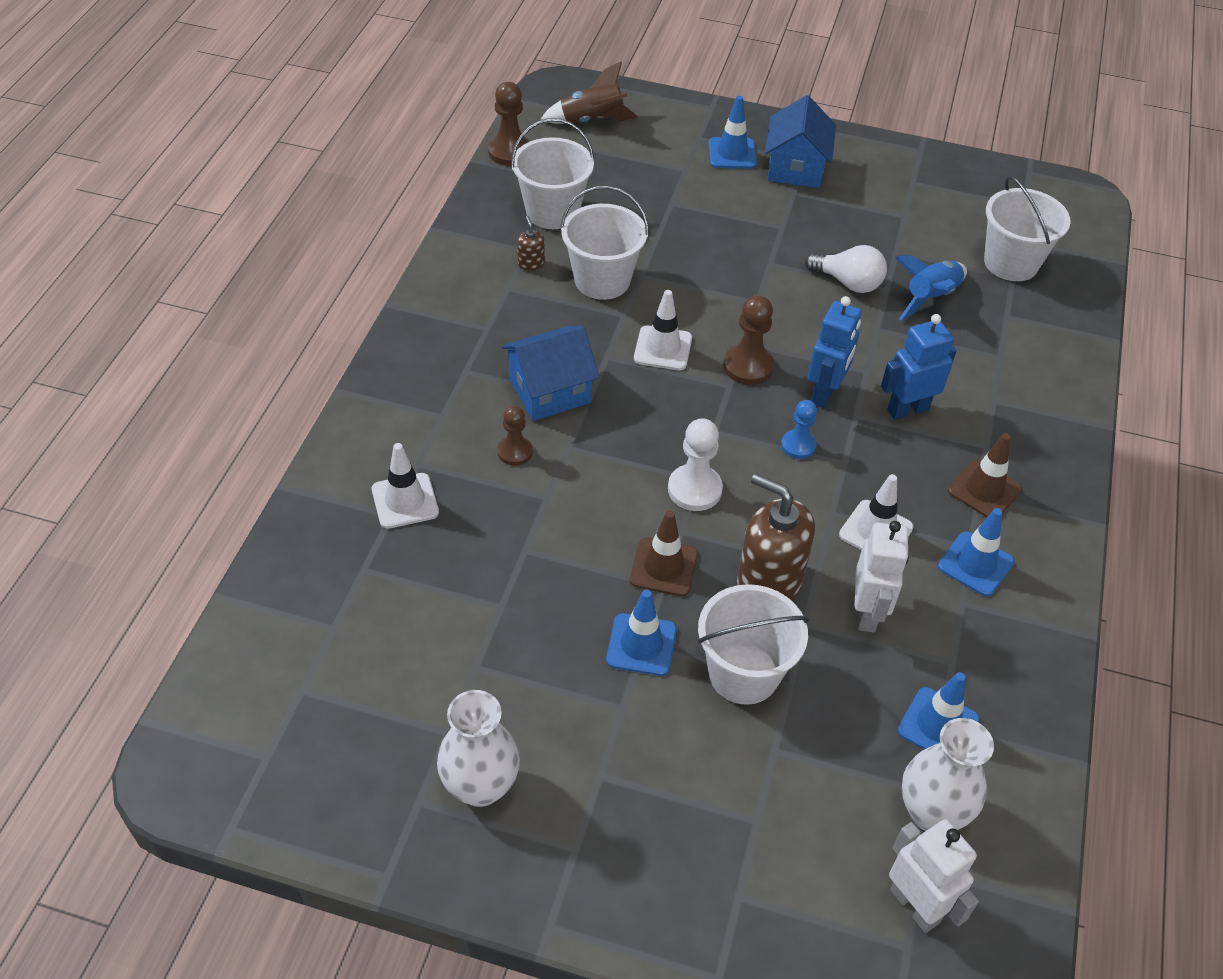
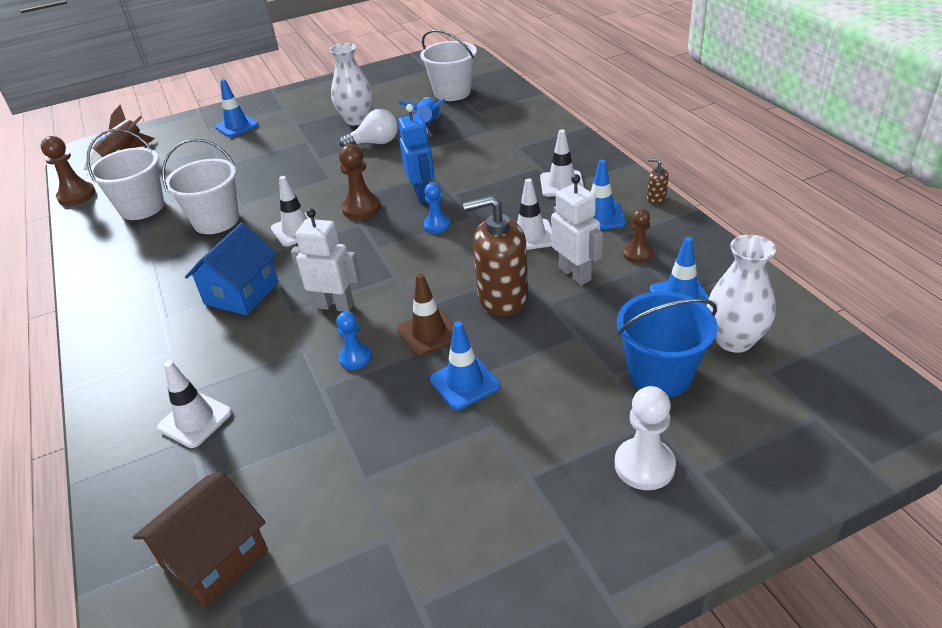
camera: 35 degrees left, 10 degrees down
(320, 640) = (215, 558): none -> brown house
(480, 786) = (454, 552): white vase -> white vase (356, 120)
(515, 452) = (252, 339): brown pawn -> brown pawn (638, 254)
(531, 264) = (154, 239): brown soap dispenser -> brown soap dispenser (656, 198)
(578, 542) = (355, 358): none -> blue pawn
(694, 489) = (400, 283): white pawn -> white pawn (644, 465)
(743, 673) = (546, 351): white bucket -> none
(795, 168) = (284, 114): blue house -> none
(817, 784) = (660, 375): none -> blue bucket
(907, 409) = (477, 175): blue robot -> none
(915, 906) = (790, 392): white robot -> white robot (335, 306)
(984, 490) = (562, 184): brown traffic cone -> white traffic cone

